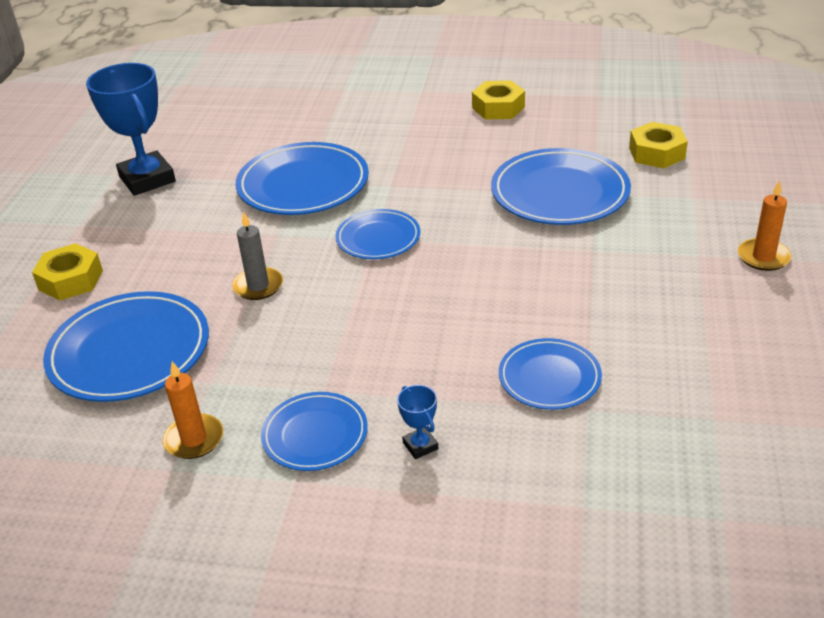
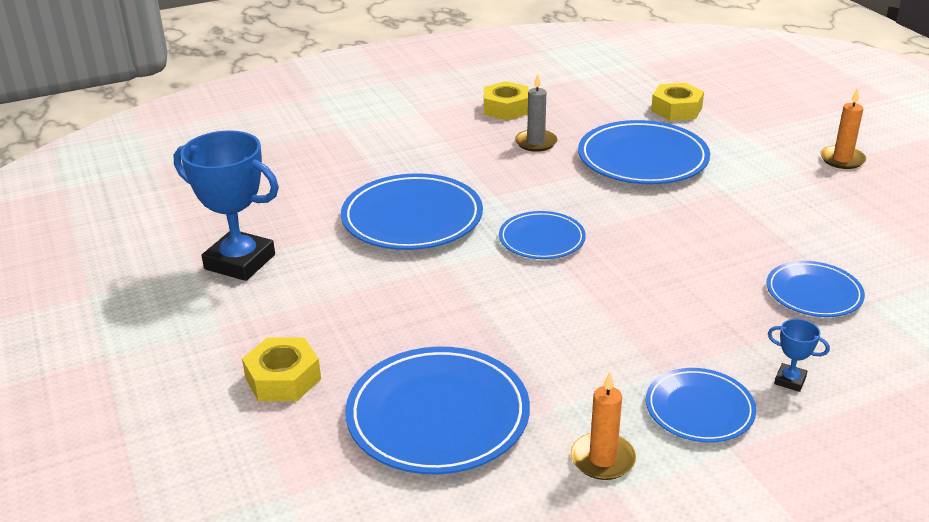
camera: 35 degrees left, 5 degrees down
(258, 286) = (486, 314): grey candle -> grey candle (536, 142)

